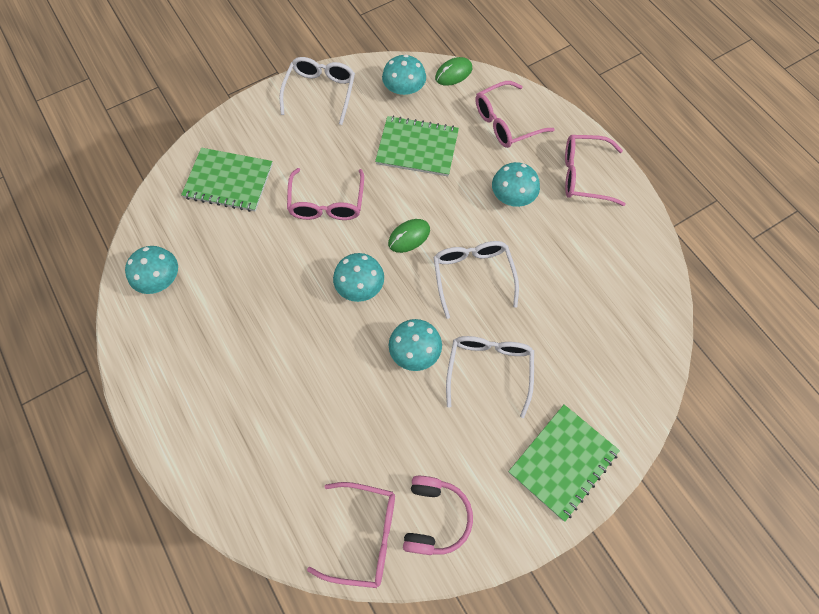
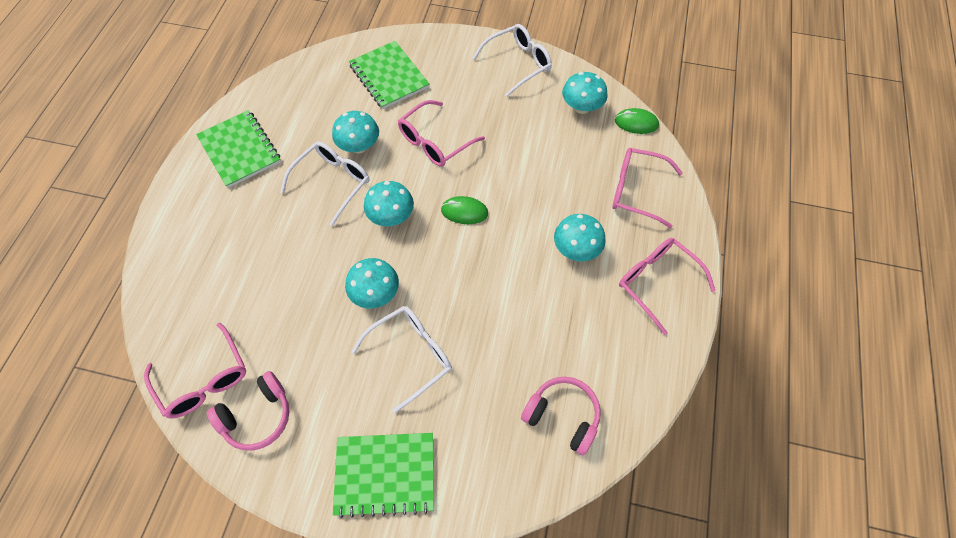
camera: 45 degrees right, 5 degrees down
(161, 280) = (279, 105): turquoise mushroom -> turquoise mushroom (359, 146)
(417, 147) = (544, 155): green notebook -> green notebook (240, 150)
(472, 275) = (478, 279): white glasses -> white glasses (333, 182)
(623, 315) = (562, 416): none -> pink headphones

